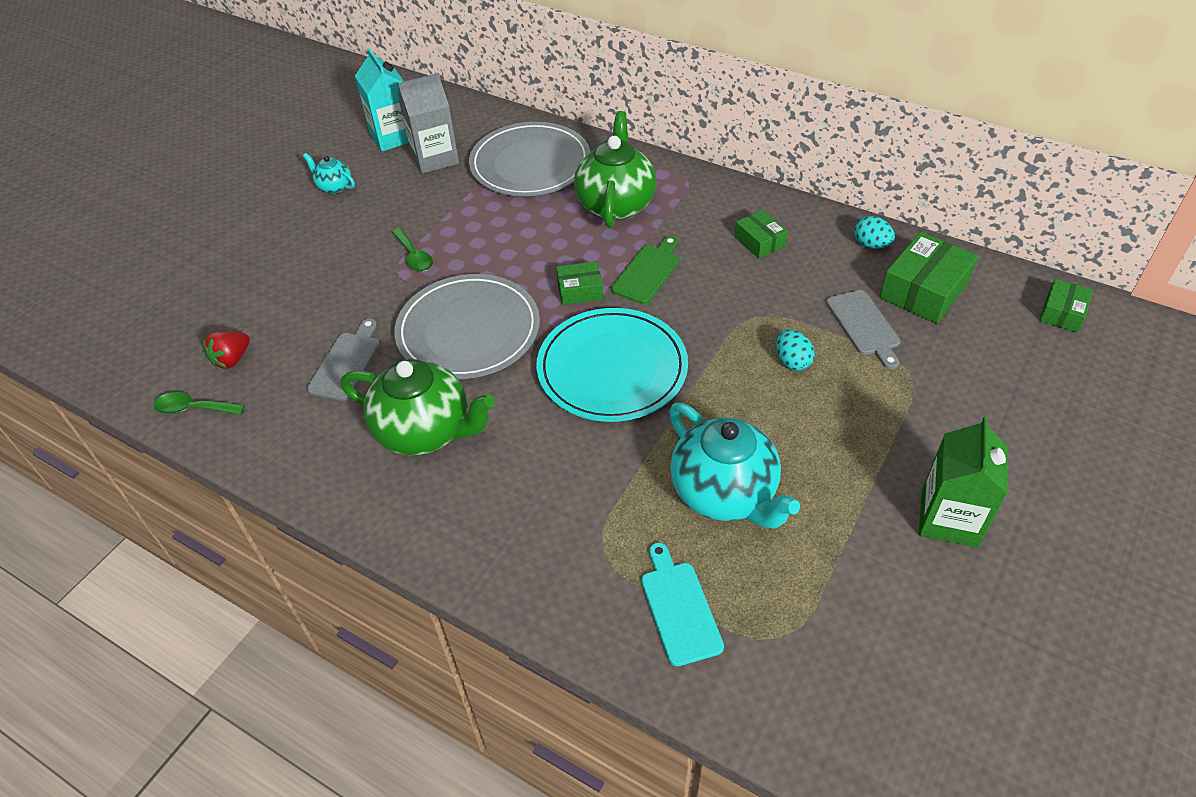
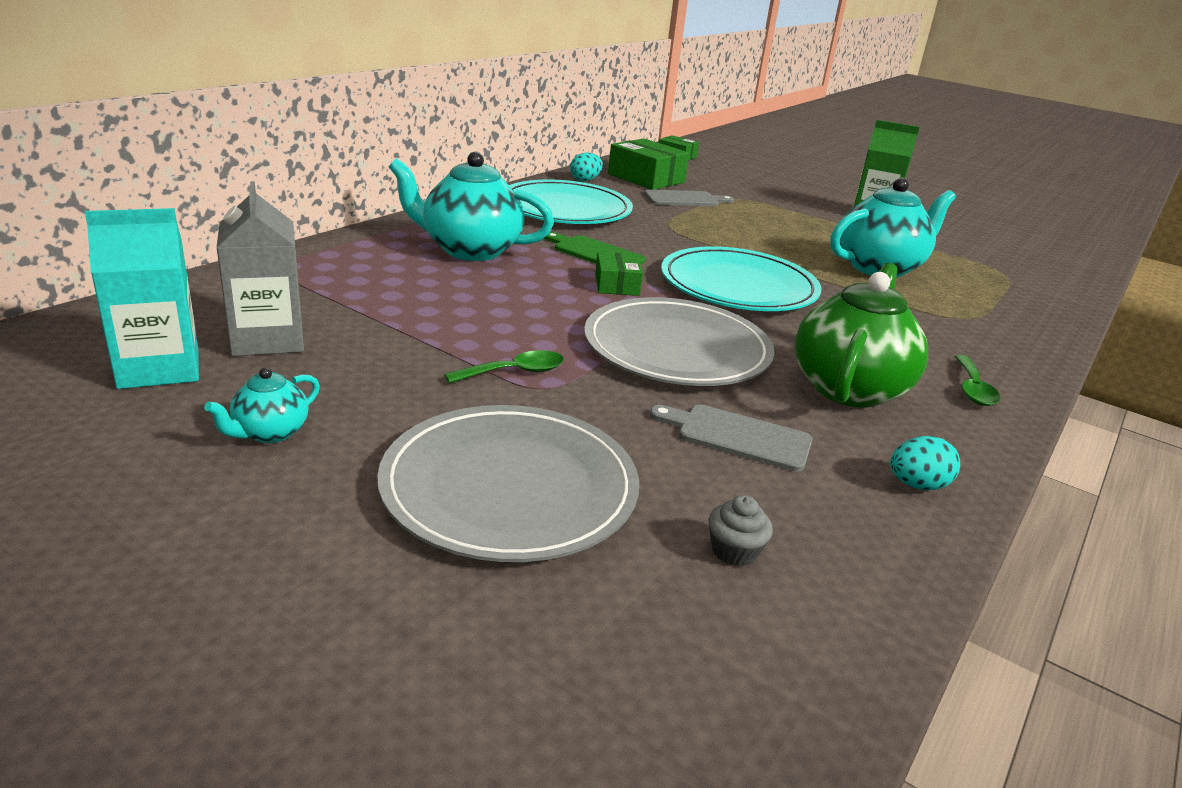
camera: 90 degrees left, 20 degrees down
(193, 409) = (860, 595): green spoon -> green spoon (973, 389)
(232, 359) = (734, 551): red strawberry -> grey cupcake
(530, 164) = (347, 280): grey plate -> grey plate (509, 487)
(616, 204) = (470, 250): green teapot -> turquoise teapot
(679, 608) = (1002, 299): turquoise cutting board -> none
(759, 241) = (565, 209): green box -> turquoise plate
(792, 361) = (726, 225): turquoise egg -> turquoise egg (917, 485)

